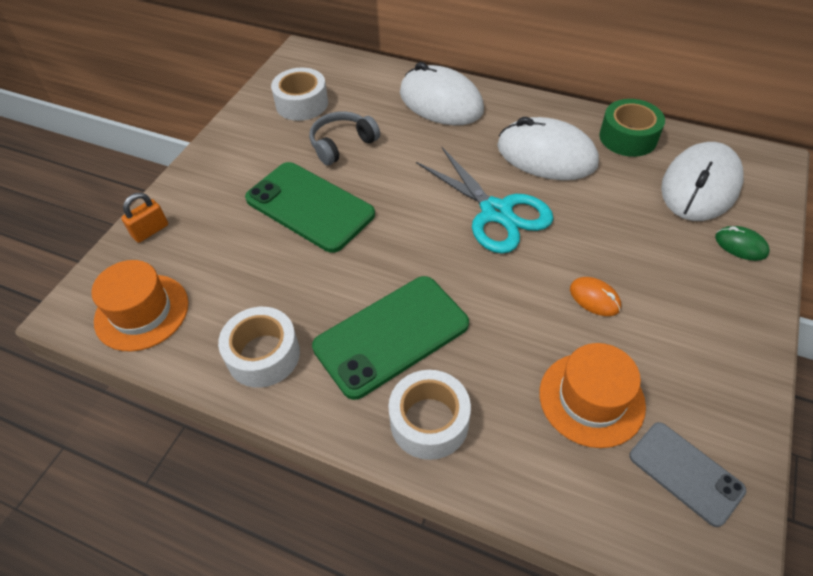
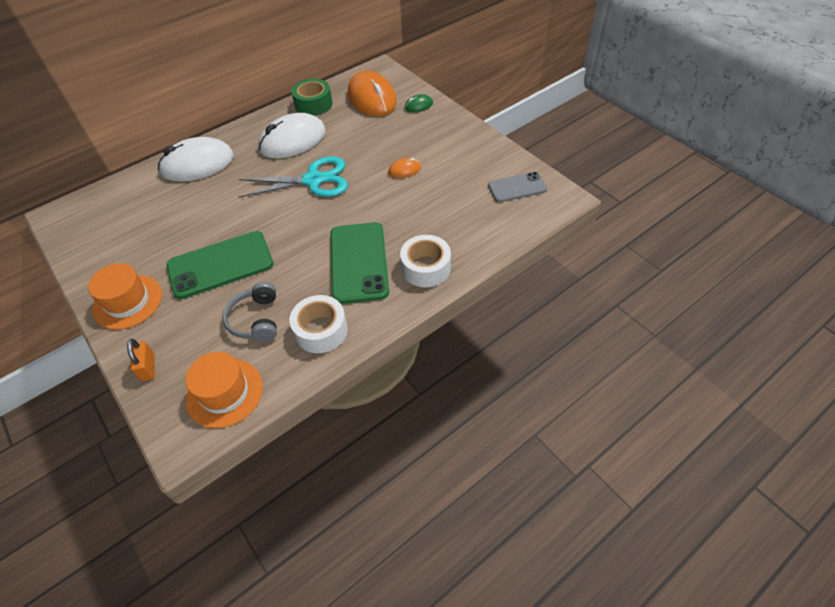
camera: 60 degrees left, 0 degrees up
(302, 103) = (113, 234): white tape -> none
(342, 144) = (181, 227): grey headphones -> grey headphones (256, 319)
(591, 399) = (459, 199): orange hat -> orange hat (127, 302)
(700, 186) = (372, 98): white mouse -> orange mouse

